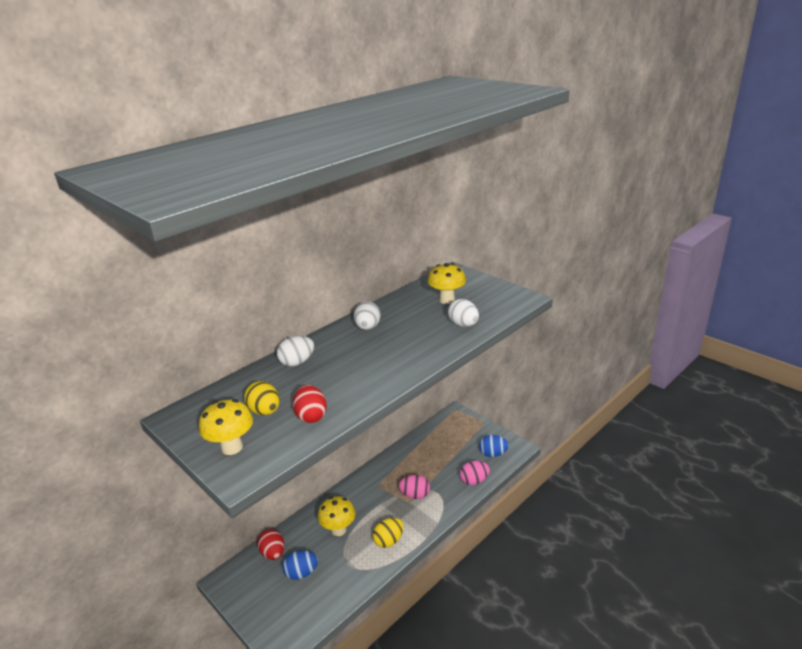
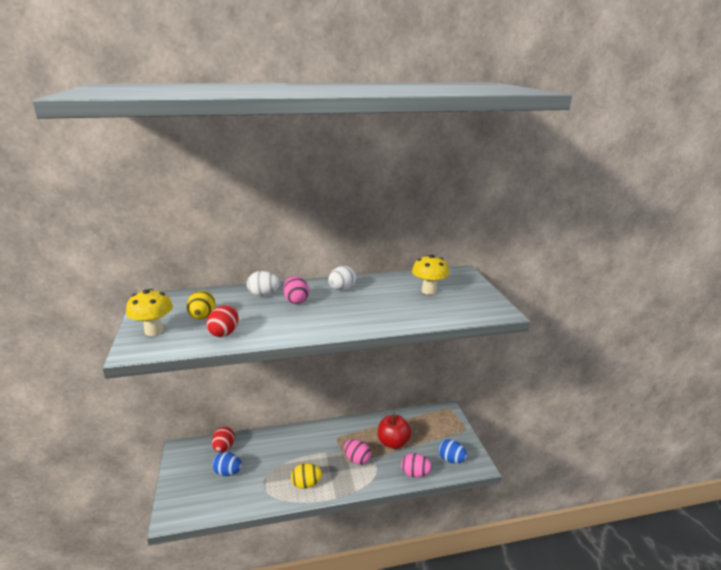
camera: 30 degrees right, 5 degrees down
(339, 356) = (296, 301): none -> pink egg
(339, 530) = (279, 455): yellow mushroom -> none
(433, 464) = (393, 442): none -> red apple
(463, 325) = (418, 313): white egg -> none

